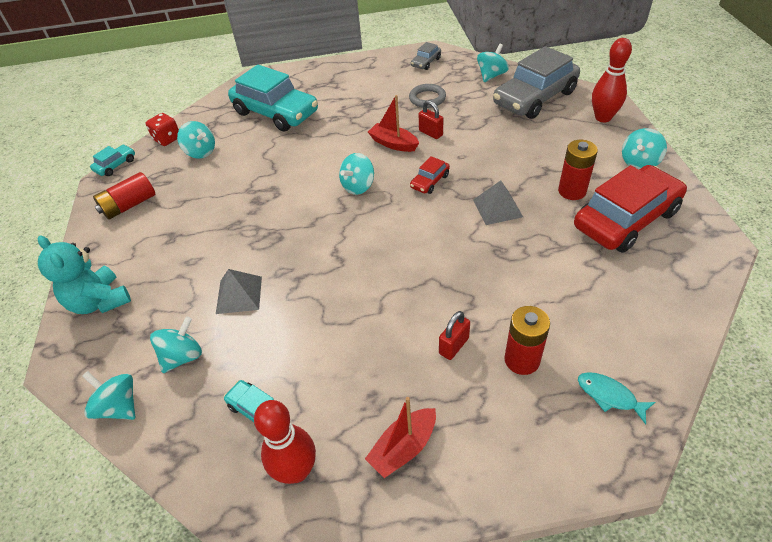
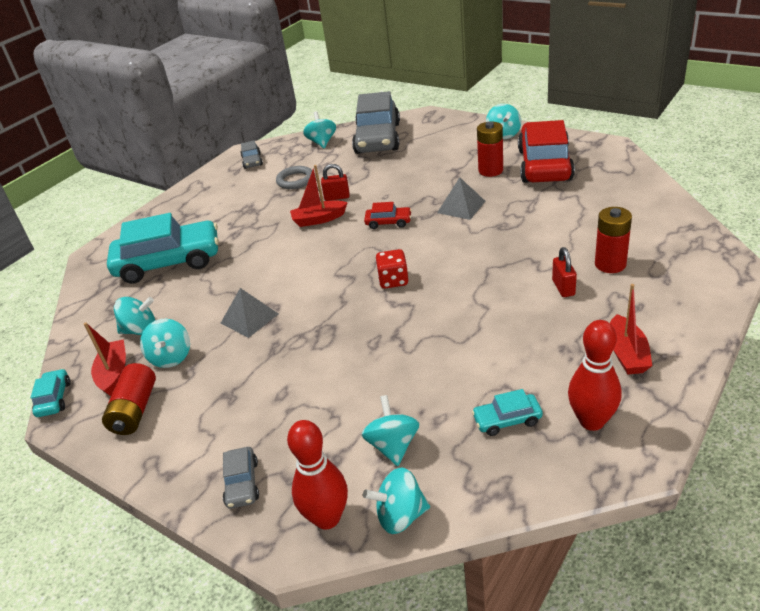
camera: 45 degrees left, 10 degrees down
(99, 301) = (242, 483): turquoise teddy bear -> grey car
(154, 172) = (114, 373): none -> red boat
(167, 139) = (80, 345): red dice -> red dice (393, 280)
(239, 295) = (366, 379): grey pyramid -> grey pyramid (249, 318)
(358, 186) = (338, 258): turquoise spinning top -> turquoise spinning top (171, 357)
(430, 181) = (388, 222): red car -> red car turned 75 degrees counterclockwise
(603, 118) = (442, 125): red bowling pin -> red bowling pin (327, 518)
(609, 396) = (677, 244): turquoise fish -> none

